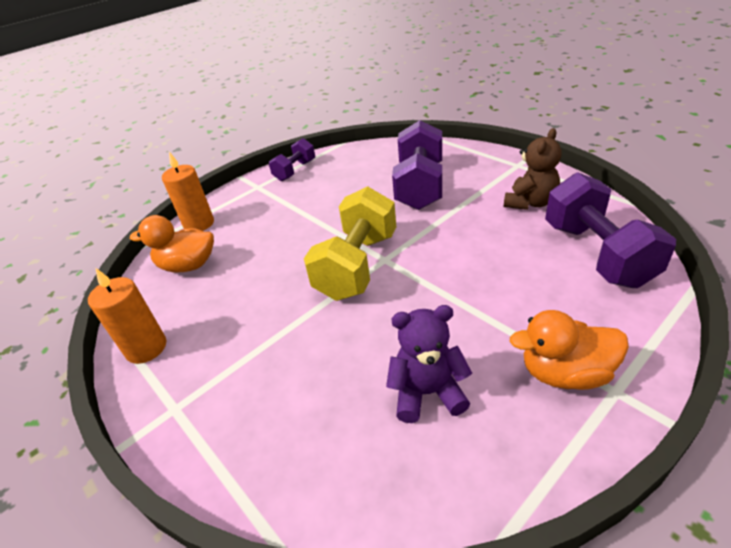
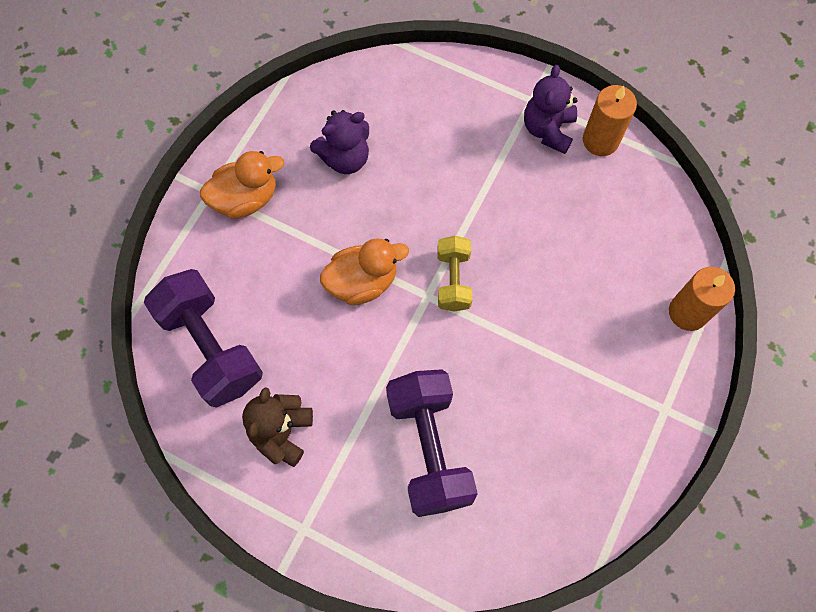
camera: 155 degrees right, 30 degrees up
(185, 370) = (548, 130): none -> purple teddy bear
(188, 265) = (643, 241): orange duck -> orange duck (362, 282)
(295, 171) = (632, 461): purple dumbbell -> none
(357, 265) = (453, 280): yellow dumbbell -> yellow dumbbell, size x0.56

